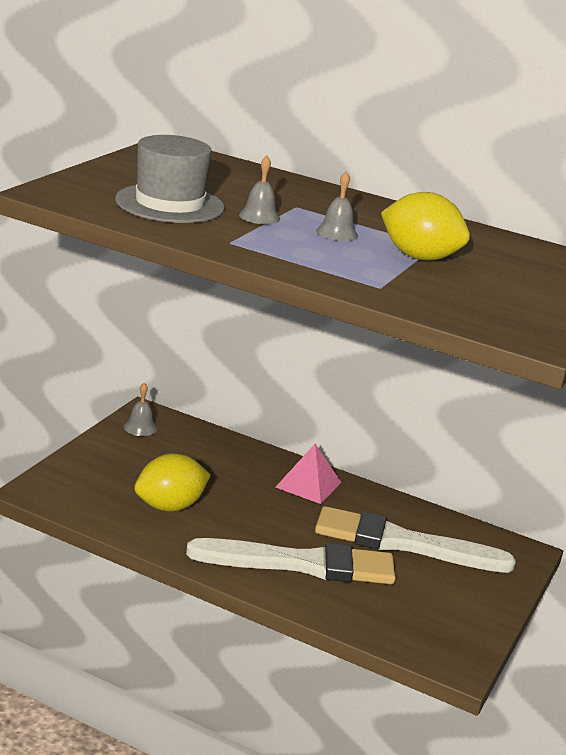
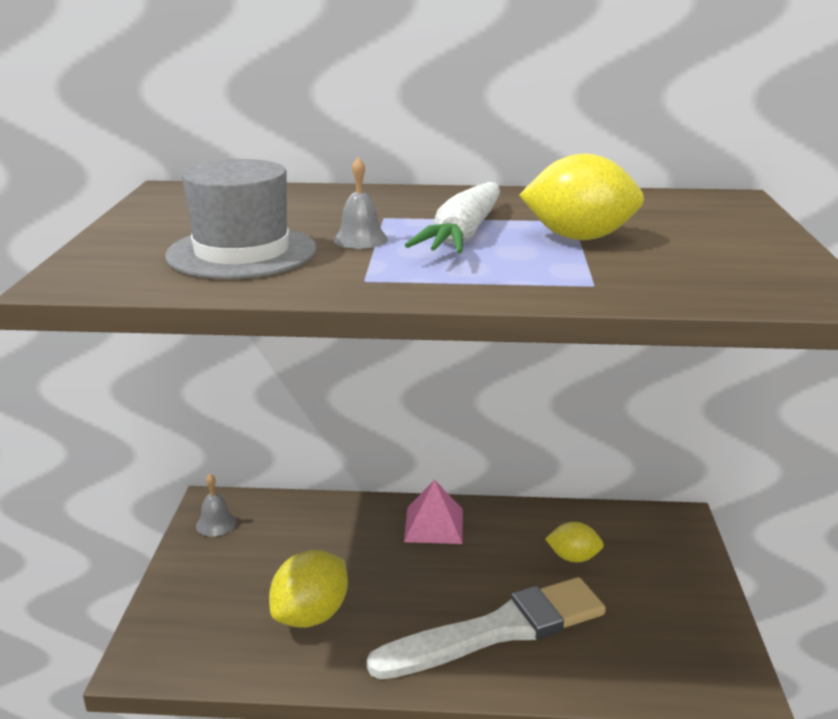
camera: 20 degrees left, 0 degrees up
(337, 233) = (463, 234): grey bell -> white carrot
(404, 543) = (573, 557): white brush -> yellow lemon

